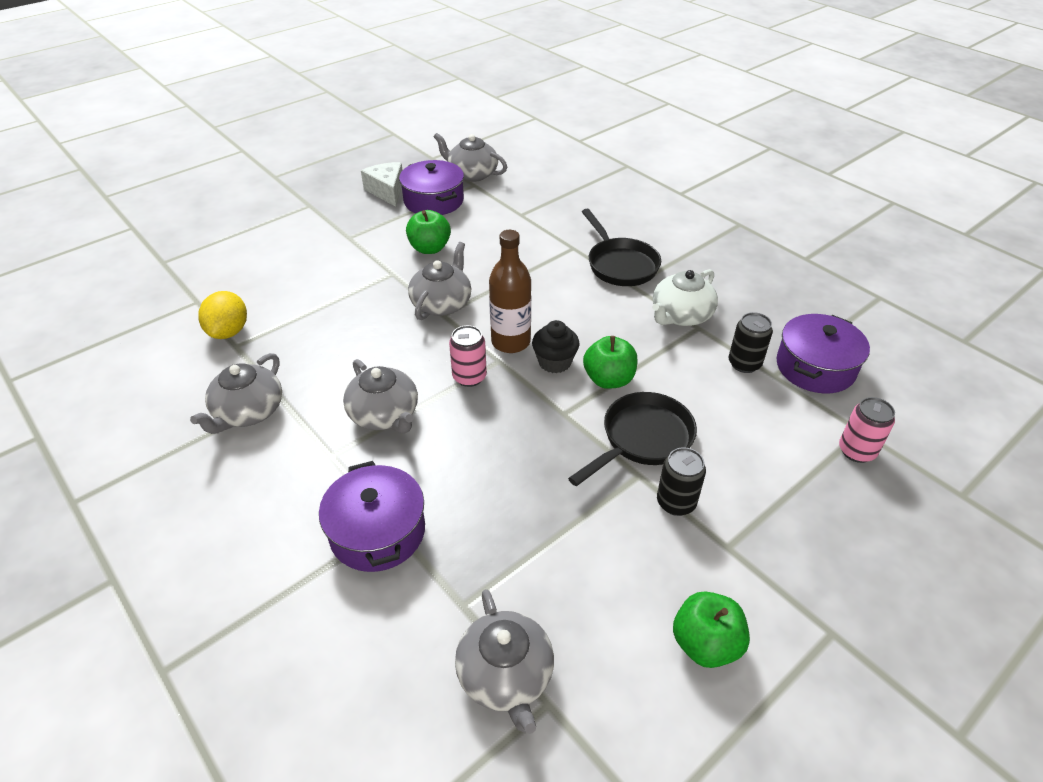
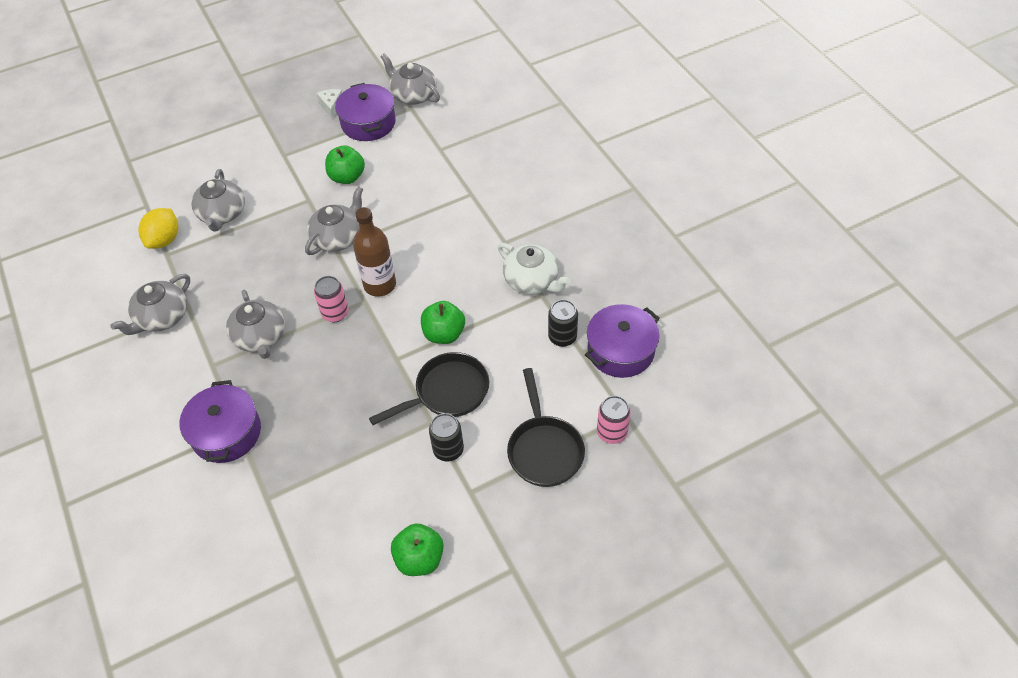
camera: 15 degrees right, 10 degrees up
(387, 191) = (331, 106): white cheese -> white cheese, size x0.65
(506, 675) = (278, 552): grey teapot -> grey teapot (222, 214)
(554, 362) = (407, 310): black cupcake -> none
(620, 264) = (504, 218): black pan -> black pan (544, 449)
(680, 315) = (532, 280): white teapot -> white teapot turned 105 degrees counterclockwise

